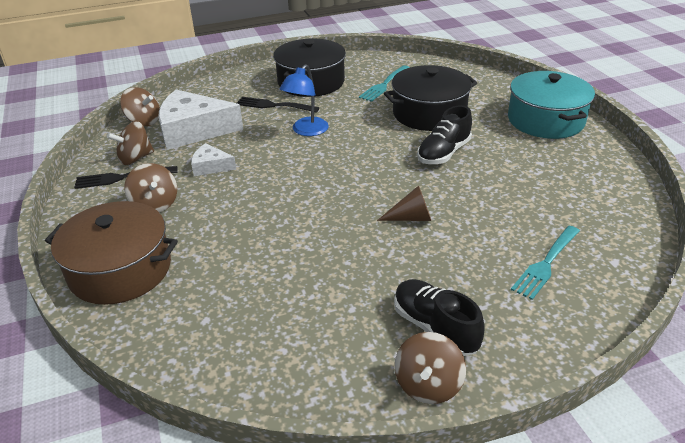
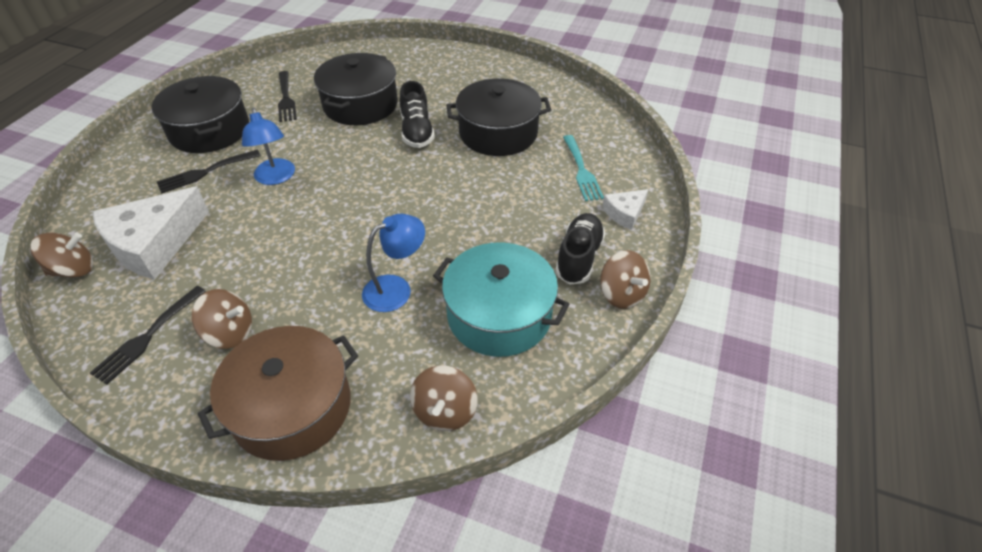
camera: 50 degrees left, 10 degrees up
(135, 158) = (131, 310): brown spinning top -> brown spinning top (445, 411)
(211, 166) = (231, 264): white cheese -> white cheese (624, 213)
(272, 247) = (396, 289): none -> blue lamp
(384, 85) = (286, 99): turquoise fork -> black fork
(411, 218) = (463, 195): brown cone -> none
(434, 328) = (578, 257): black shoe -> black shoe turned 105 degrees clockwise
(510, 190) = (498, 133): none -> black pot
(545, 120) = (452, 66): turquoise pot -> turquoise pot (499, 315)

